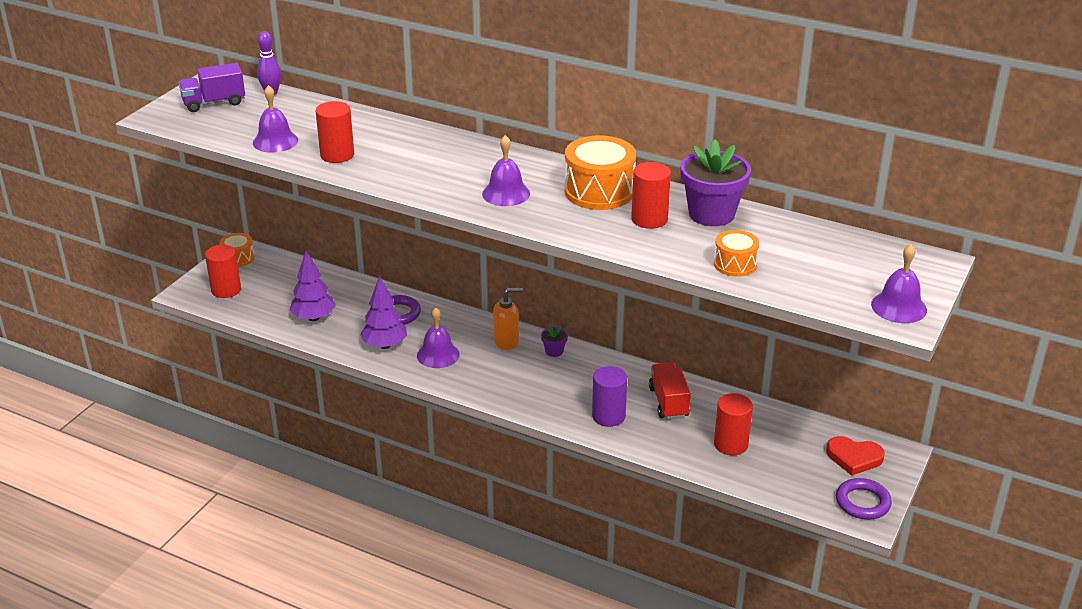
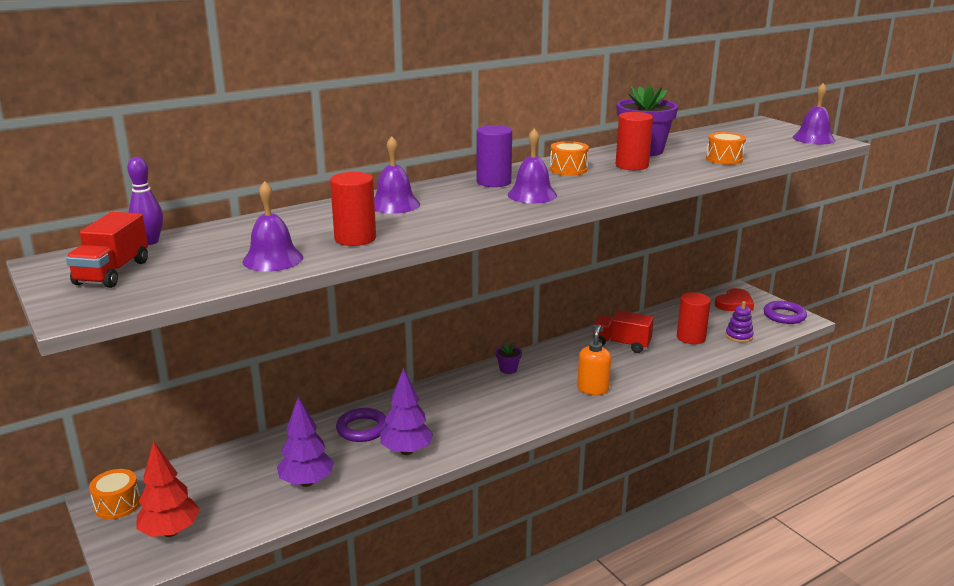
camera: 60 degrees left, 10 degrees down
(214, 103) = (112, 273): purple truck -> red truck
(226, 290) = (170, 532): red cylinder -> red tree
(438, 355) = (454, 426): purple bell -> purple bell (394, 204)
(507, 342) = (471, 386): orange soap dispenser -> orange soap dispenser (592, 389)
(599, 191) = (568, 169): orange drum -> orange drum, size x0.57
(608, 416) = (619, 373): purple cylinder -> purple cylinder (494, 182)
(770, 477) = (739, 336): none -> purple stacking toy

